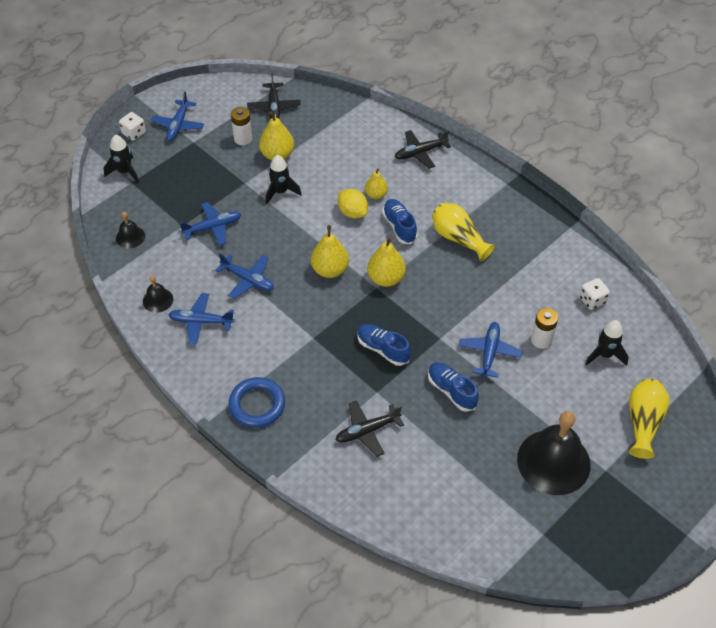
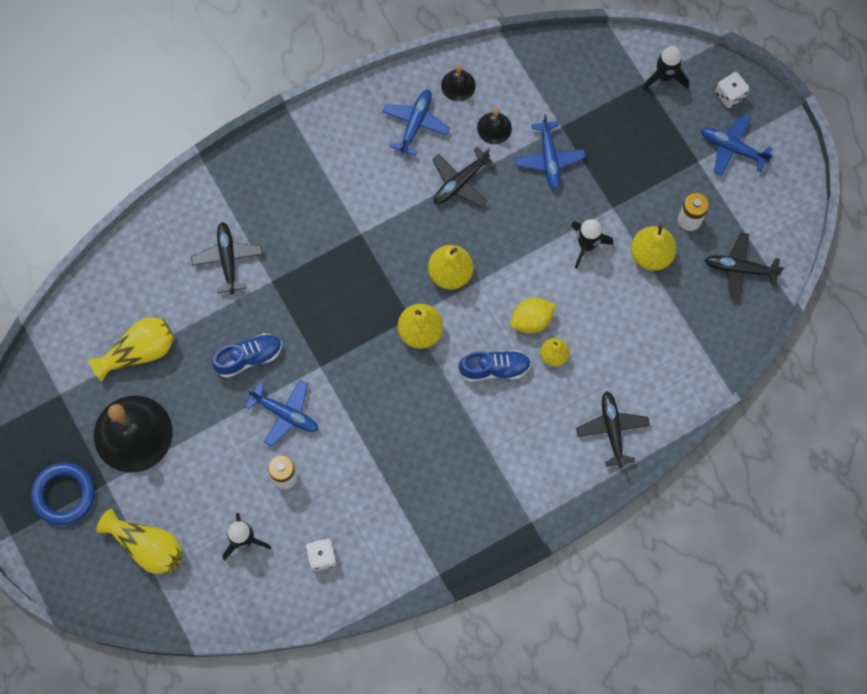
camera: 105 degrees right, 20 degrees up
(130, 237) = (558, 69): black bell -> black bell (494, 128)
(248, 280) = (460, 182): blue plane -> black plane
(257, 405) = (292, 160): blue ring -> blue ring (64, 494)
(383, 349) = (324, 302): blue shoe -> none
(458, 238) = (457, 432): yellow vase -> yellow vase (139, 352)

